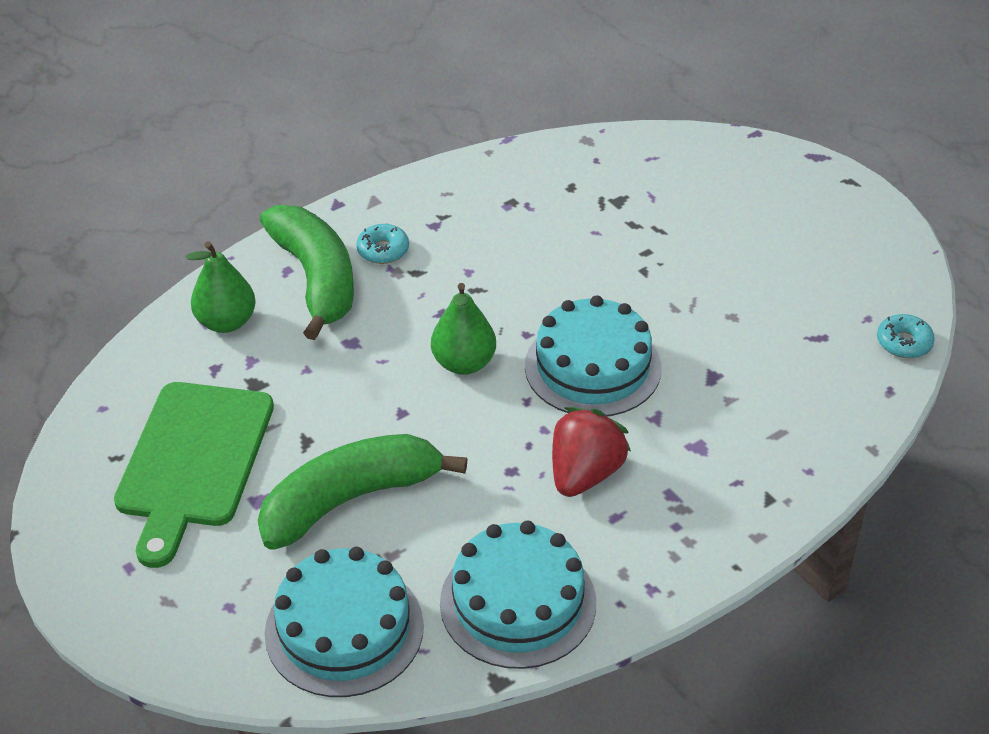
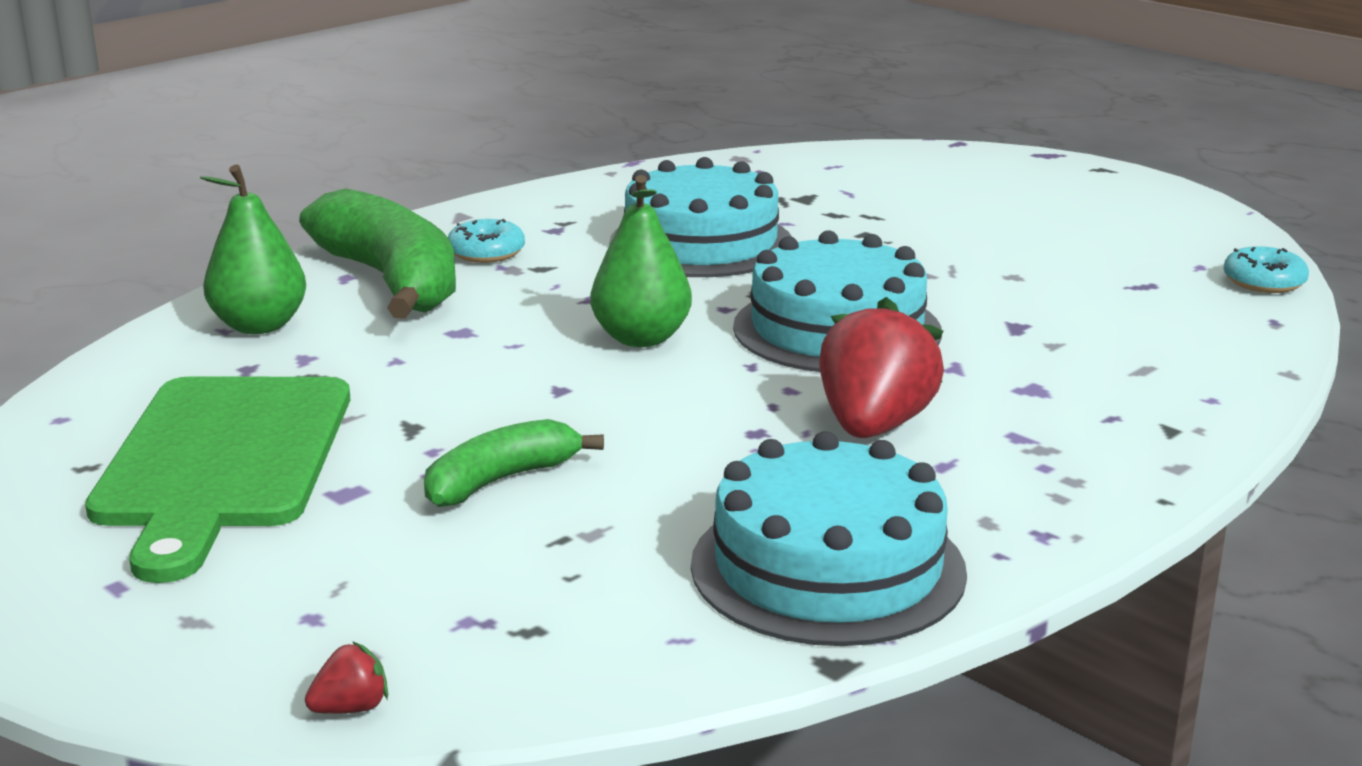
camera: 10 degrees left, 20 degrees down
(241, 680) = (351, 708): none -> red strawberry
(344, 629) = (531, 625): turquoise cake -> turquoise cake (701, 243)
(349, 500) = (500, 480): green banana -> green banana, size x0.54

